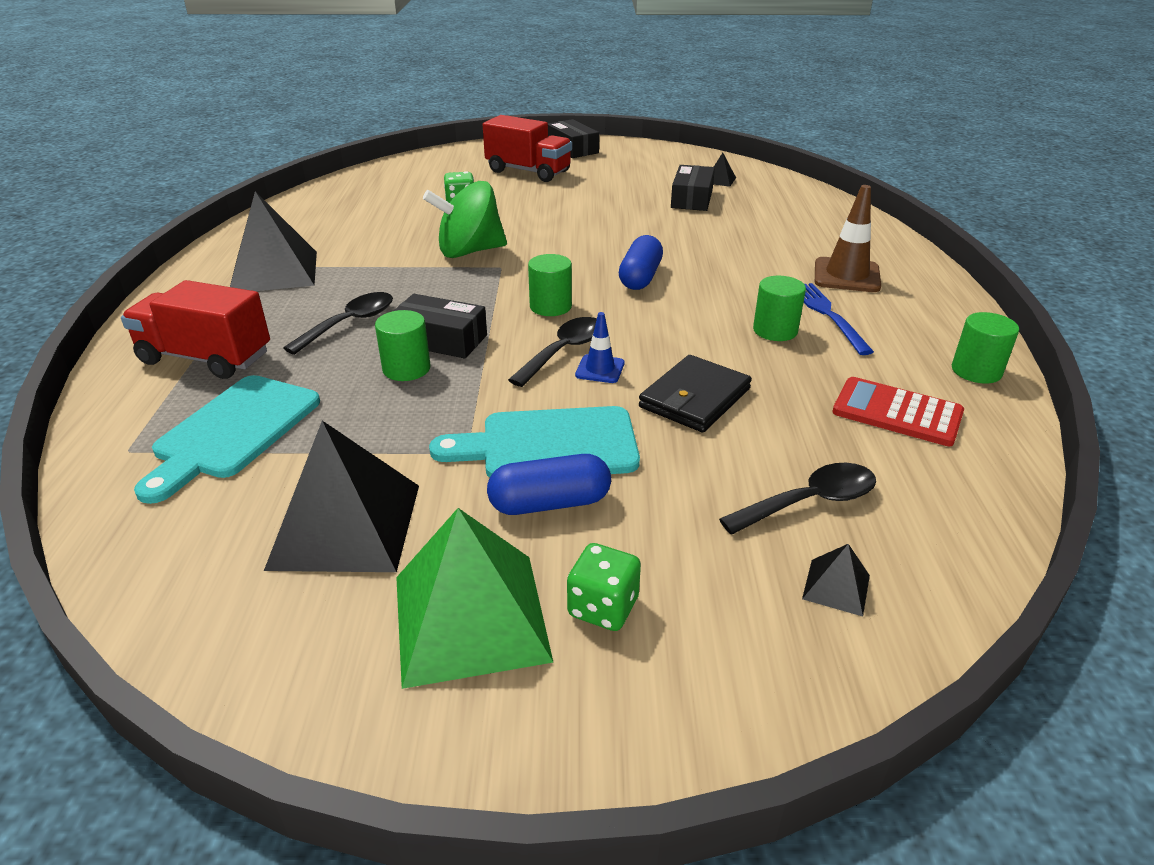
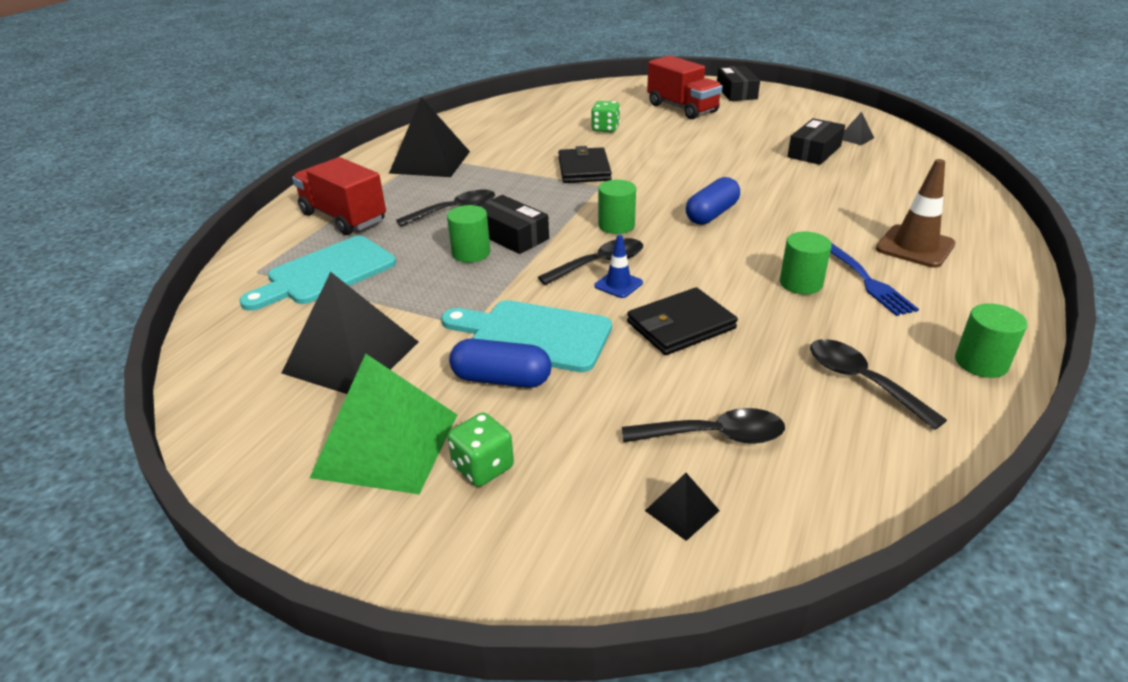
camera: 25 degrees right, 0 degrees up
(469, 251) = (584, 169): green spinning top -> black wallet
(828, 315) = (865, 279): blue fork -> blue fork turned 150 degrees clockwise
(897, 413) = (862, 381): red calculator -> black spoon

